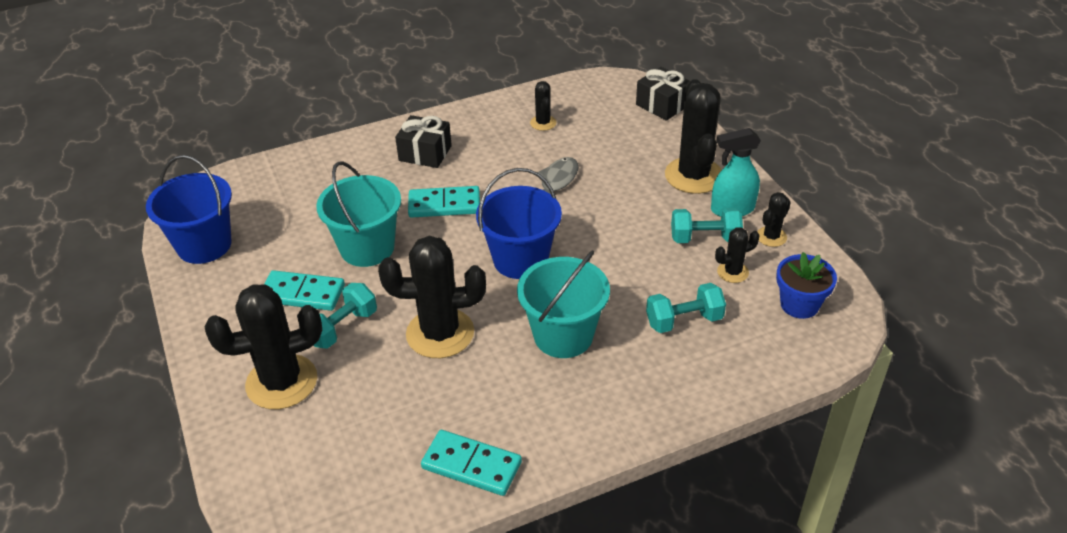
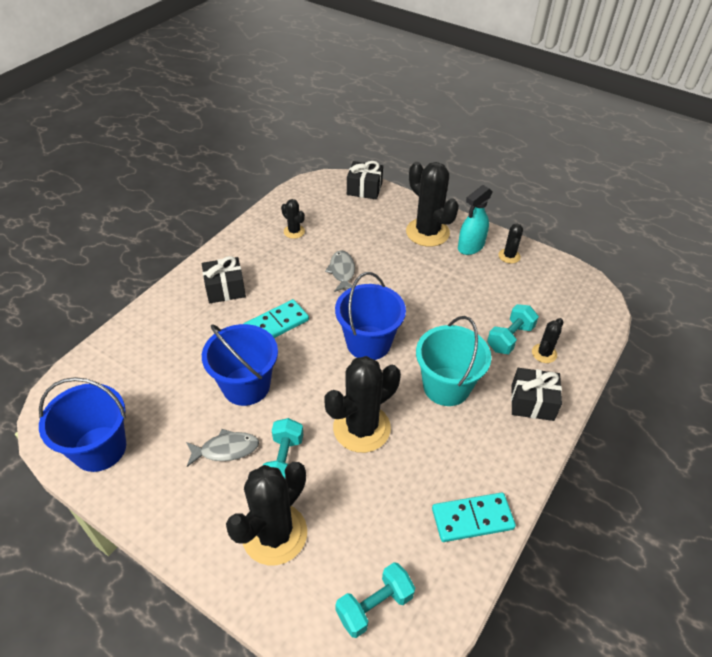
camera: 35 degrees left, 5 degrees up
(302, 294) = (226, 449): turquoise domino -> grey fish
(367, 248) = (246, 386): turquoise bucket -> blue bucket
(645, 394) = (532, 402): none -> black gift
(704, 238) = (472, 274): turquoise dumbbell -> turquoise dumbbell (374, 606)
(732, 272) = (508, 290): black cactus -> black cactus (544, 353)
(799, 304) = (563, 295): blue flower pot -> none

